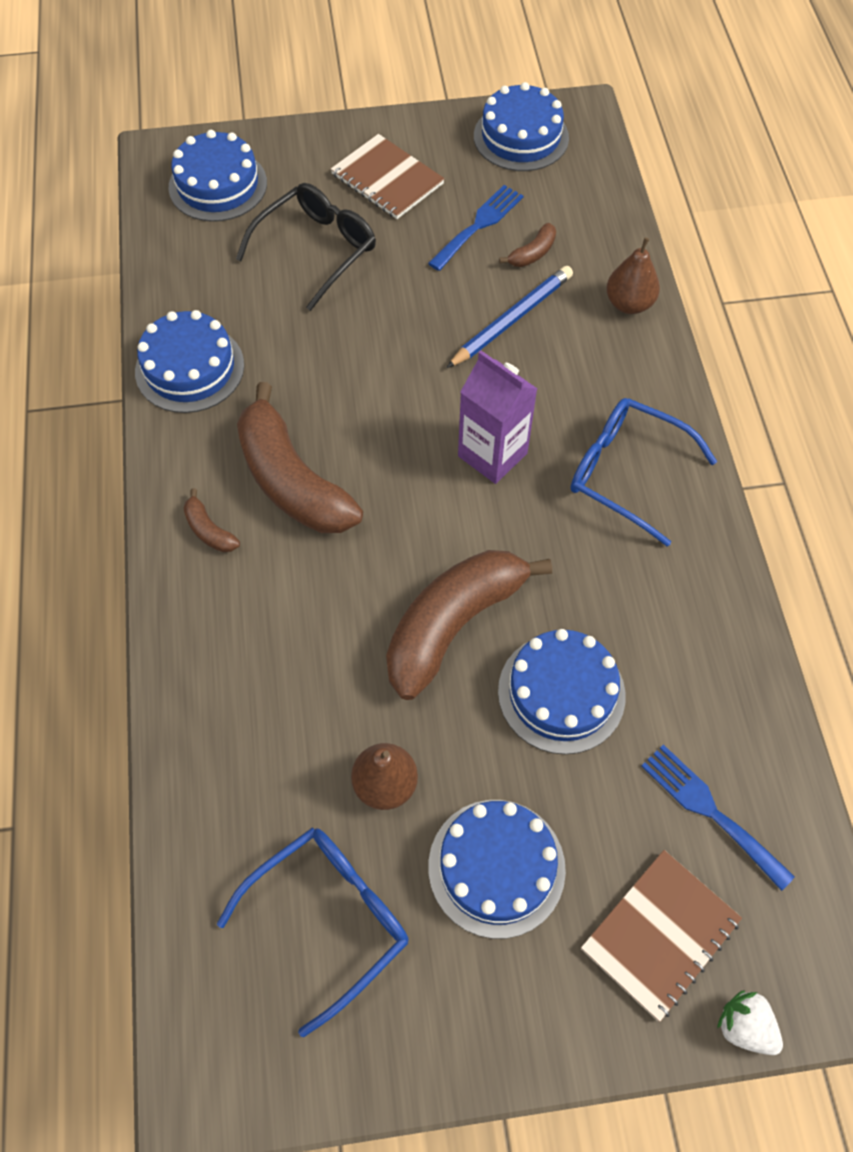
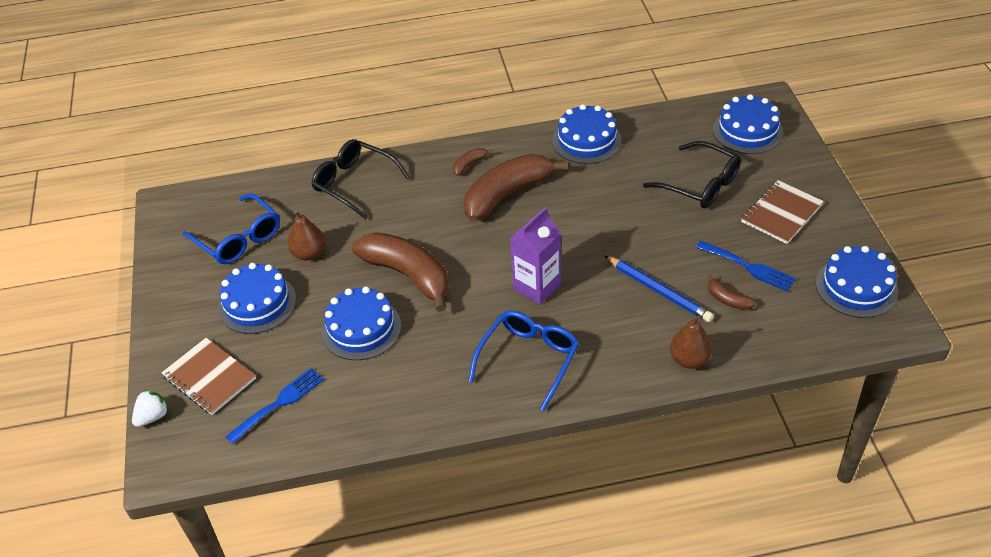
camera: 90 degrees right, 15 degrees down
(217, 713) = (354, 183): none -> black glasses

